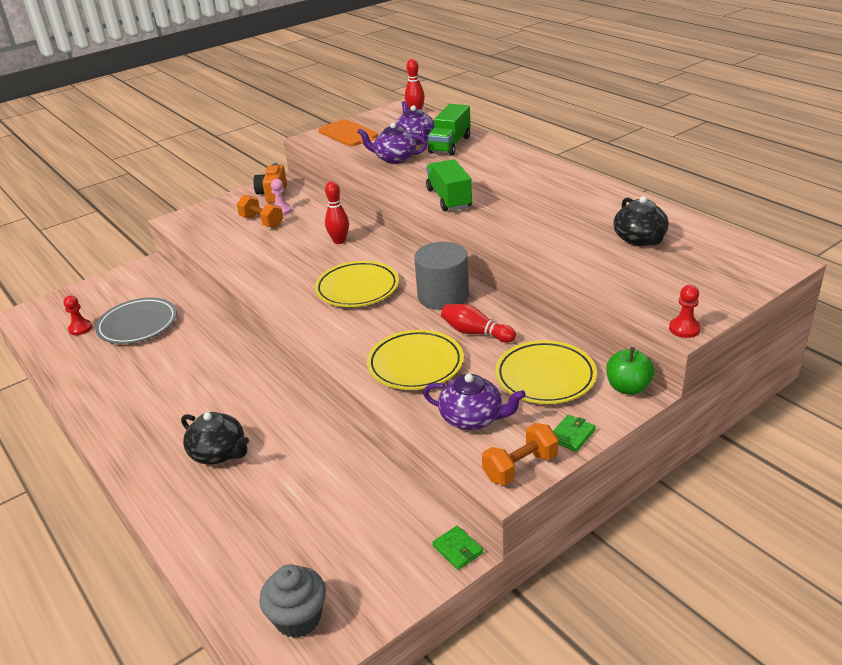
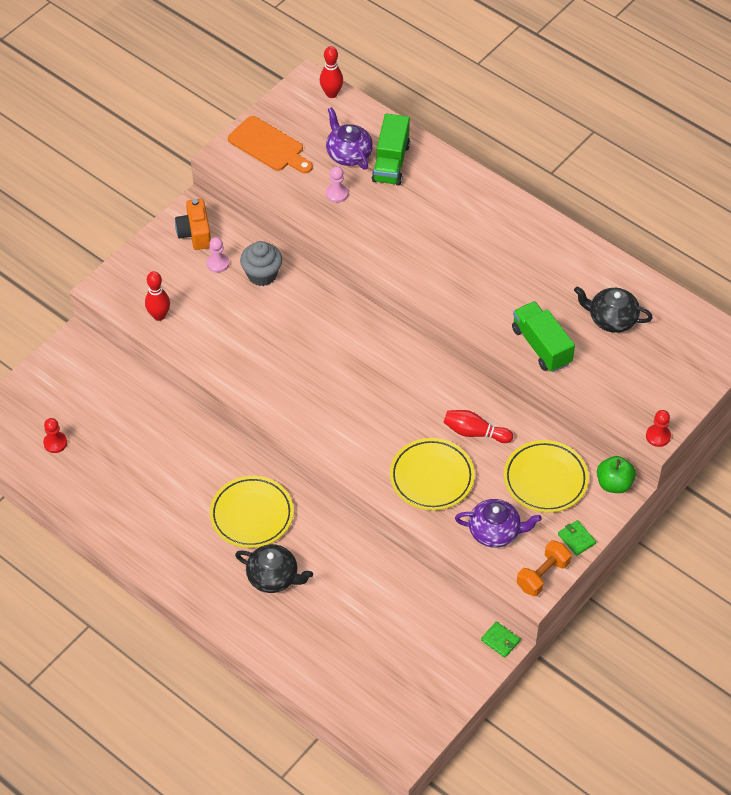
camera: 15 degrees left, 20 degrees up
(138, 325) = (115, 432): grey plate -> none
(262, 222) = (204, 285): orange dumbbell -> none
(298, 618) = (400, 713): grey cupcake -> grey cupcake (262, 275)
(339, 241) = (302, 311): red bowling pin -> red bowling pin (159, 315)
(357, 289) = (346, 383): yellow plate -> yellow plate (252, 515)
(394, 158) = (337, 194): purple teapot -> pink pawn
(443, 296) = (432, 386): grey cylinder -> none
(449, 199) = (416, 266): green truck -> green truck (541, 346)
(572, 435) = (576, 539): green wallet -> green wallet turned 60 degrees counterclockwise
(640, 239) = (611, 319): black teapot -> black teapot turned 135 degrees clockwise

